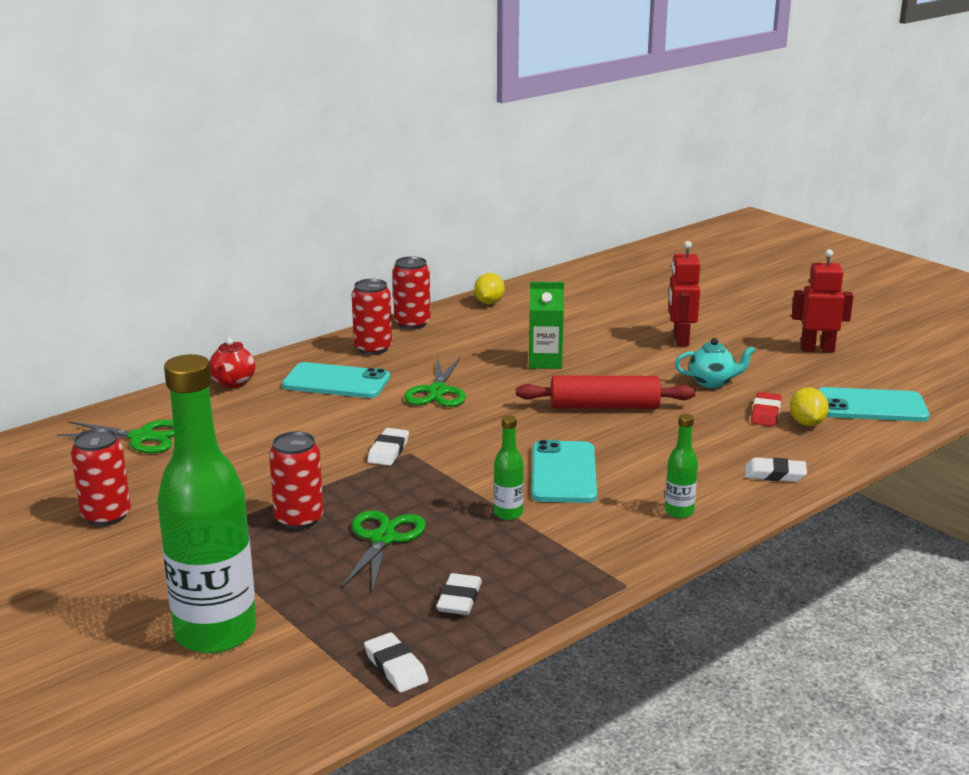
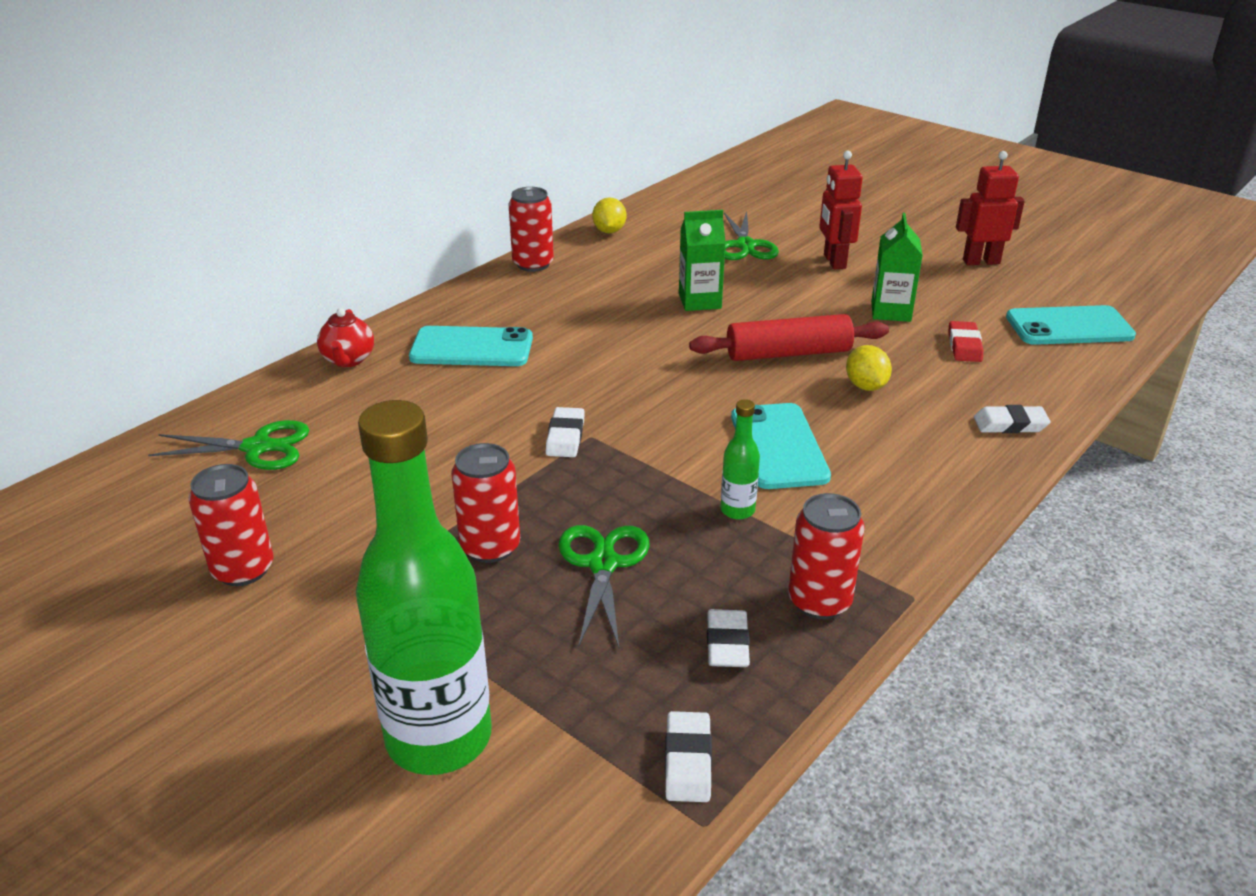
camera: 10 degrees left, 10 degrees up
(373, 348) = (499, 300): red can -> red can (819, 601)
(396, 667) = (688, 761): white eraser -> white eraser turned 45 degrees clockwise
(437, 391) = (594, 350): green scissors -> green scissors (745, 245)
(679, 512) = (929, 486): green bottle -> none
(712, 382) = (890, 311): turquoise teapot -> green carton
(807, 423) = (1013, 354): yellow lemon -> yellow lemon (866, 386)

